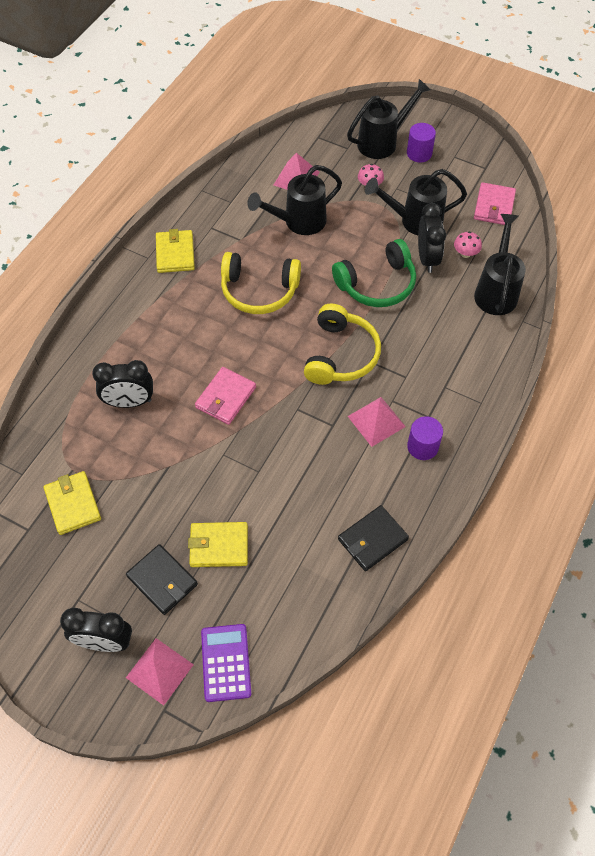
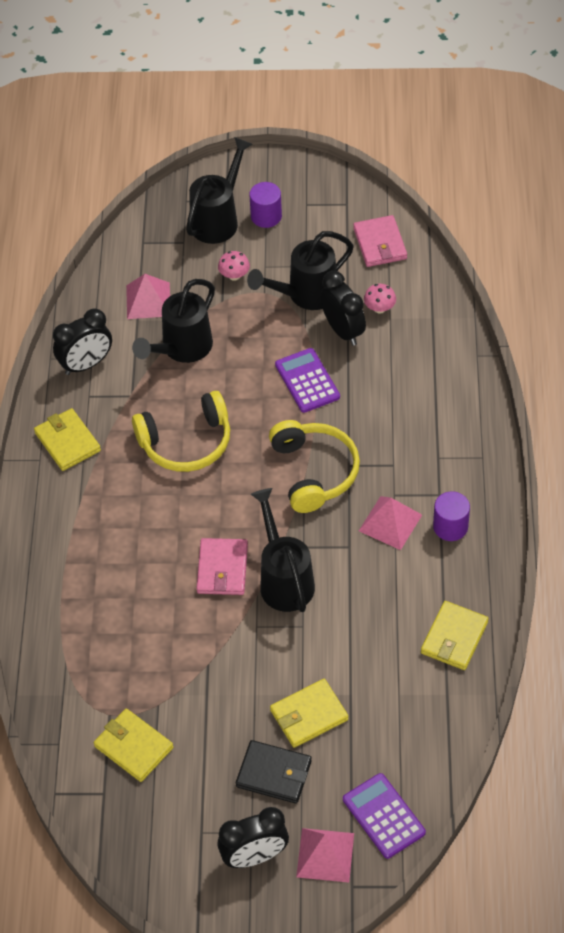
camera: 25 degrees left, 5 degrees down
(129, 402) = (124, 620): black clock -> black clock (86, 364)
(372, 539) = (454, 637): black wallet -> yellow wallet
(377, 284) = (307, 381): green headphones -> purple calculator
(496, 291) = (433, 335): black watering can -> black watering can (284, 579)

